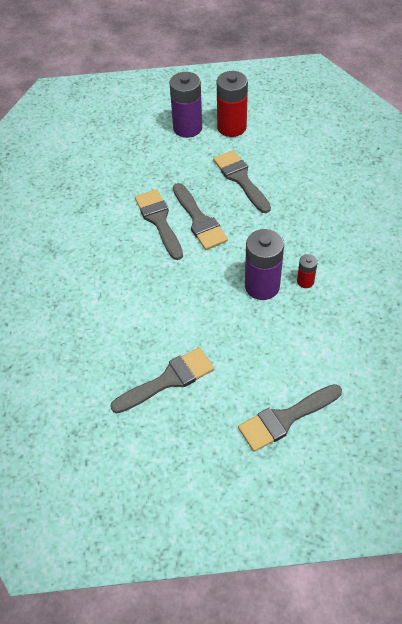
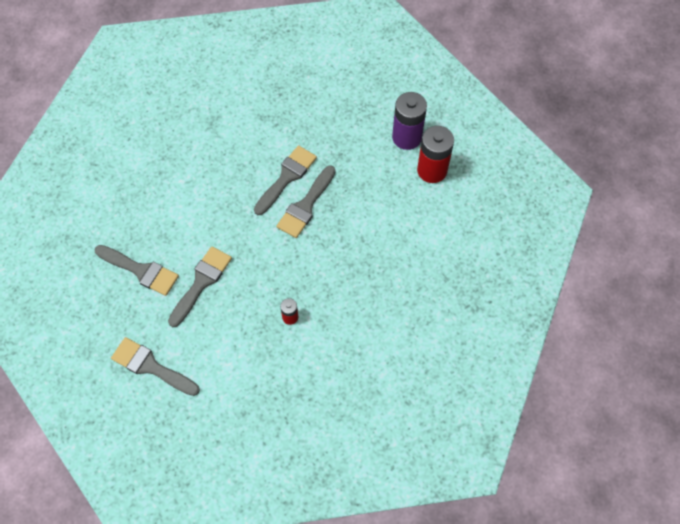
camera: 55 degrees right, 10 degrees up
(240, 179) = (373, 211): grey brush -> grey brush (201, 282)
(262, 286) = (265, 287): purple battery -> none

